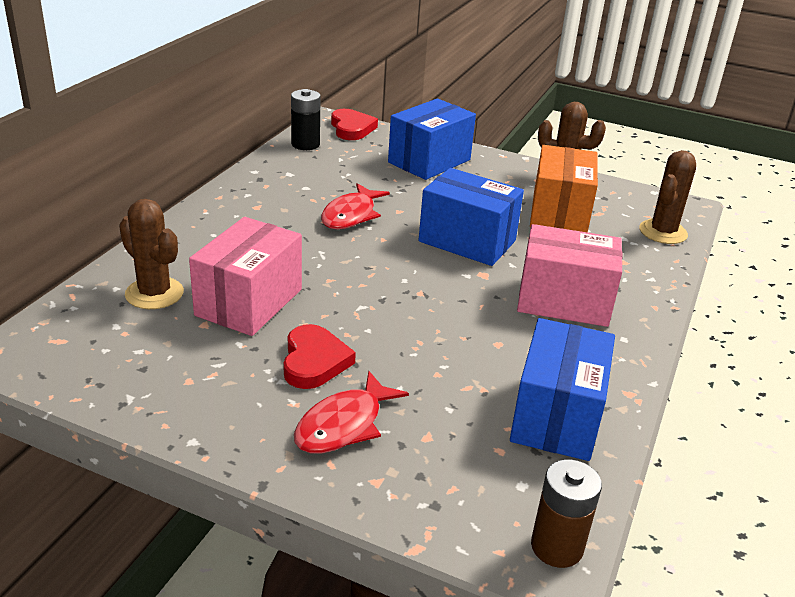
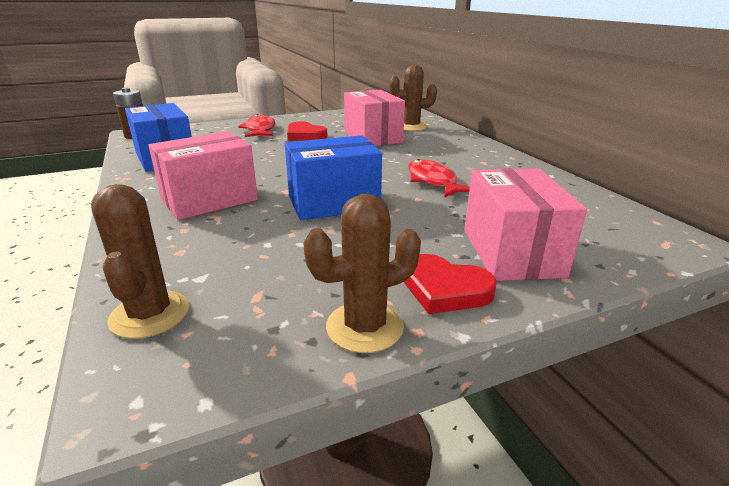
camera: 135 degrees right, 5 degrees down
(305, 144) = (604, 207): black battery -> none
(351, 128) = (650, 244): red heart -> red heart (445, 289)
(429, 161) = (511, 252): blue box -> pink box
(559, 213) = (299, 268): orange box -> none

